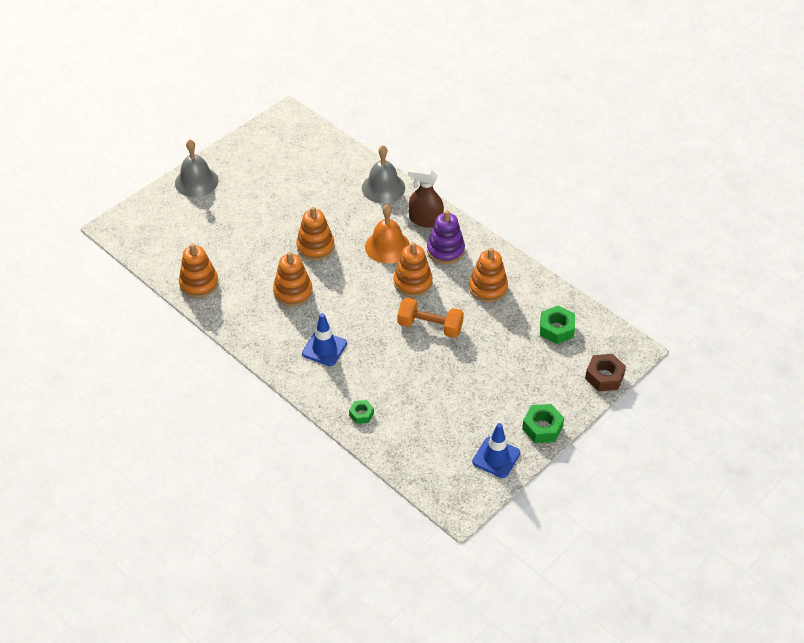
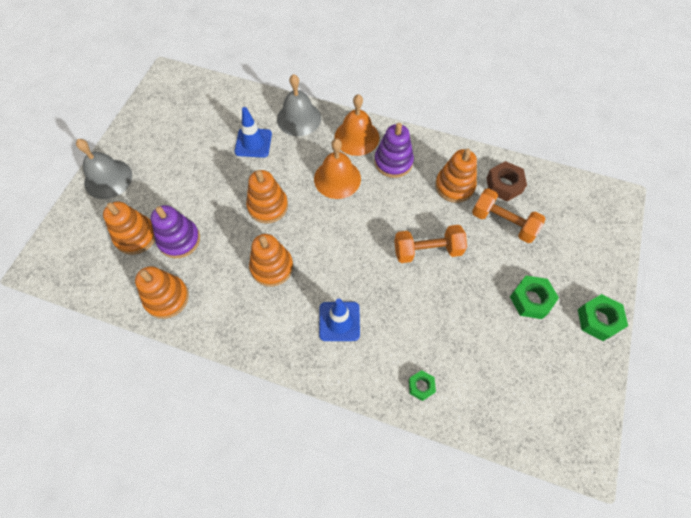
camera: 25 degrees left, 15 degrees up
(230, 246) = (179, 240): none -> purple stacking toy
(413, 282) = (383, 208): orange stacking toy -> orange stacking toy (136, 236)
(425, 220) = (356, 137): brown spray bottle -> orange bell
(496, 457) = (580, 376): blue traffic cone -> blue traffic cone (253, 143)
(512, 330) = (503, 222): none -> orange dumbbell
(556, 329) = (540, 205): green nut -> green nut (531, 300)
(604, 377) = (613, 238): brown nut -> brown nut (504, 185)

